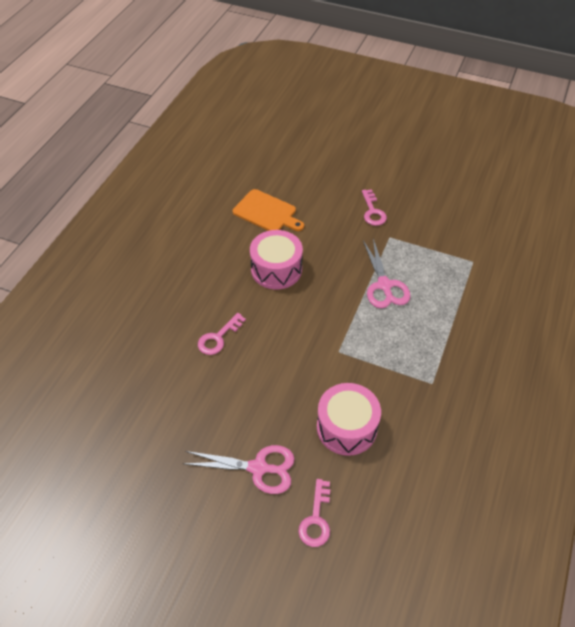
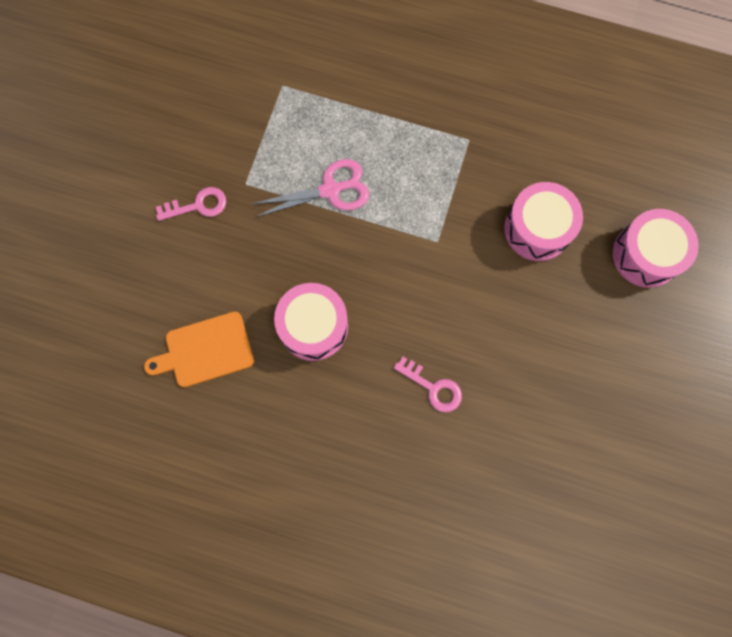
camera: 95 degrees left, 25 degrees up
(258, 468) = (600, 318): pink scissors -> none
(266, 212) = (205, 350): orange cutting board -> orange cutting board turned 135 degrees counterclockwise
(316, 519) = (646, 255): pink key -> pink drum

